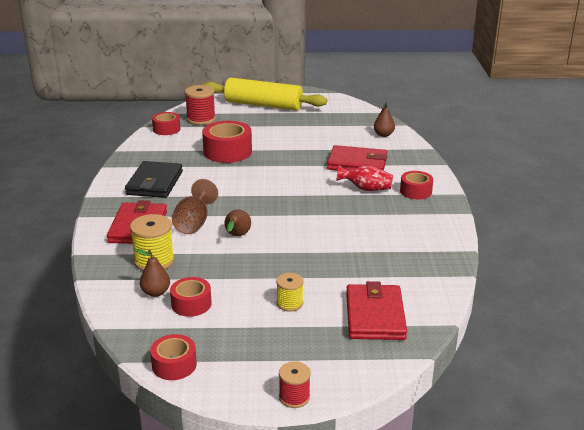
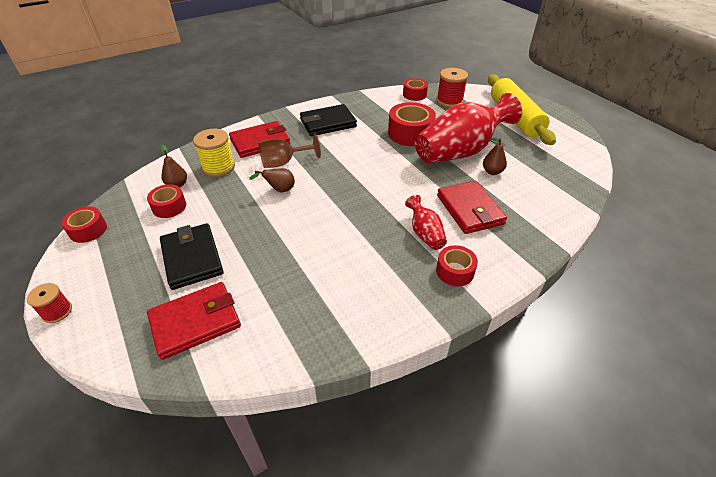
camera: 60 degrees right, 15 degrees up
(282, 141) = (460, 151): none -> red vase
(289, 303) = (192, 258): yellow spool -> black wallet
(383, 135) = (552, 205): brown pear -> brown pear (492, 171)

